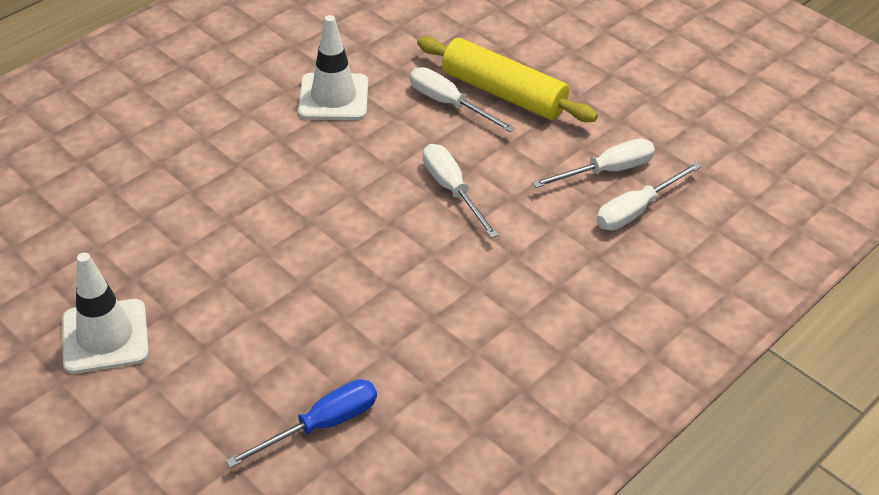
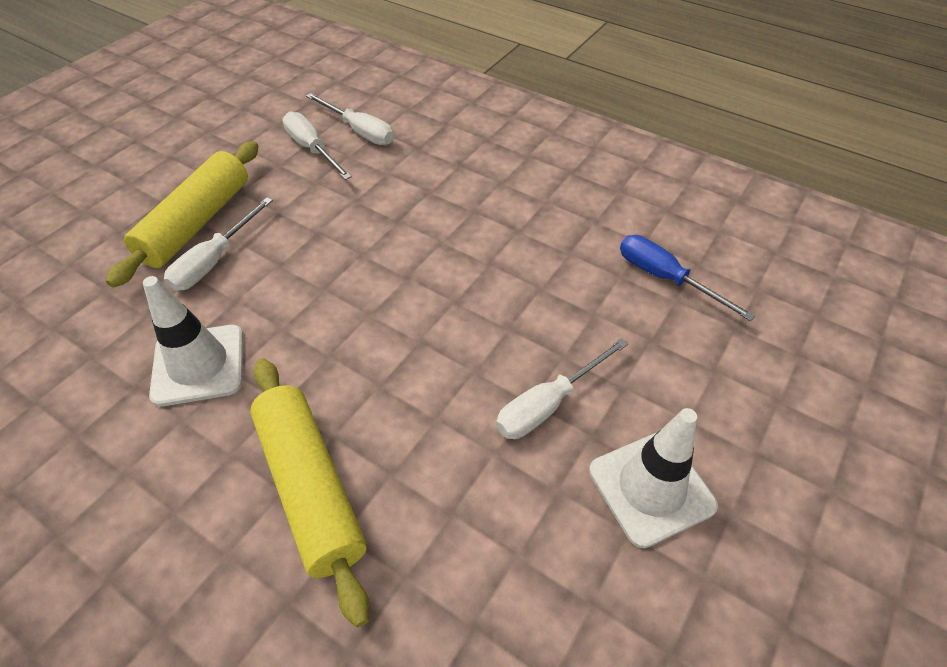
camera: 100 degrees left, 5 degrees up
(200, 150) = (310, 487): none -> yellow rolling pin
(452, 190) = (352, 240): white screwdriver -> white screwdriver (548, 404)

